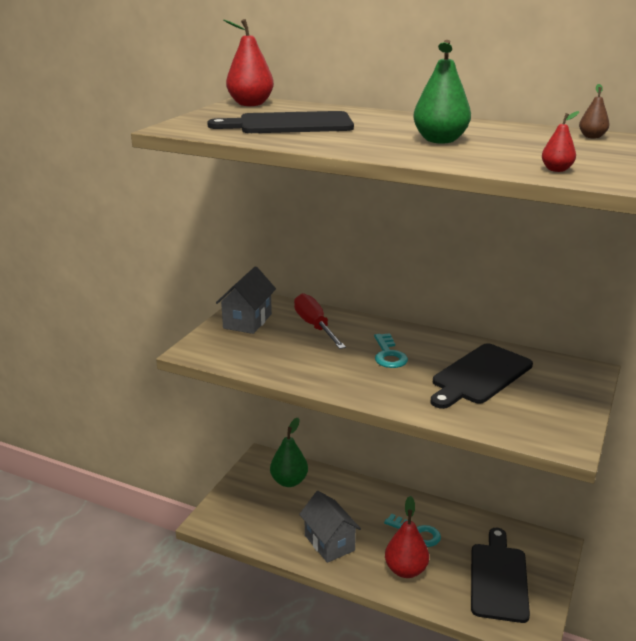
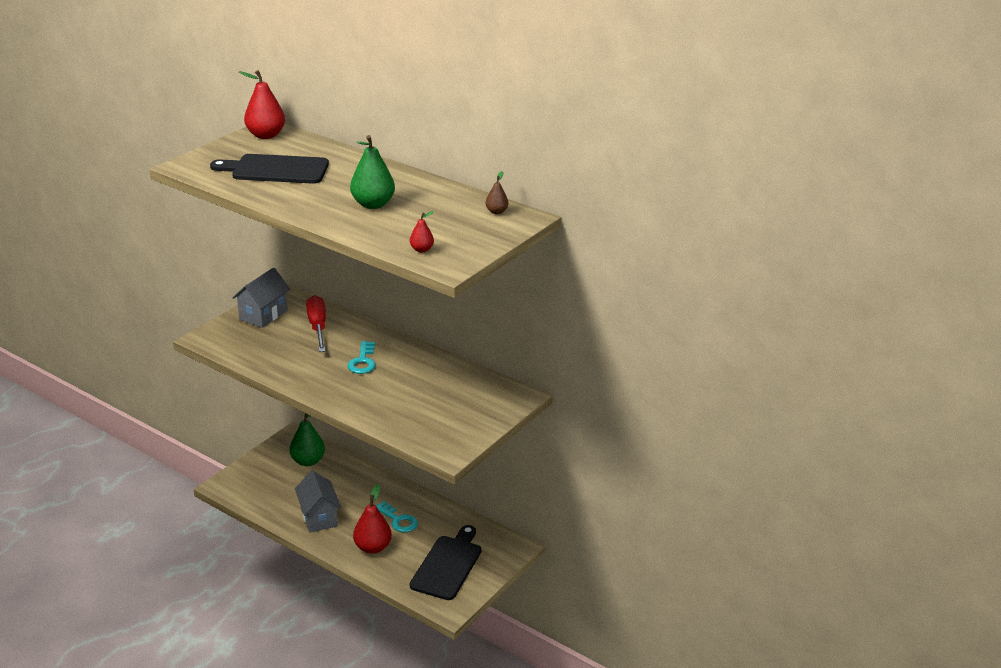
camera: 10 degrees right, 5 degrees up
(479, 375) = (425, 389): black cutting board -> none

